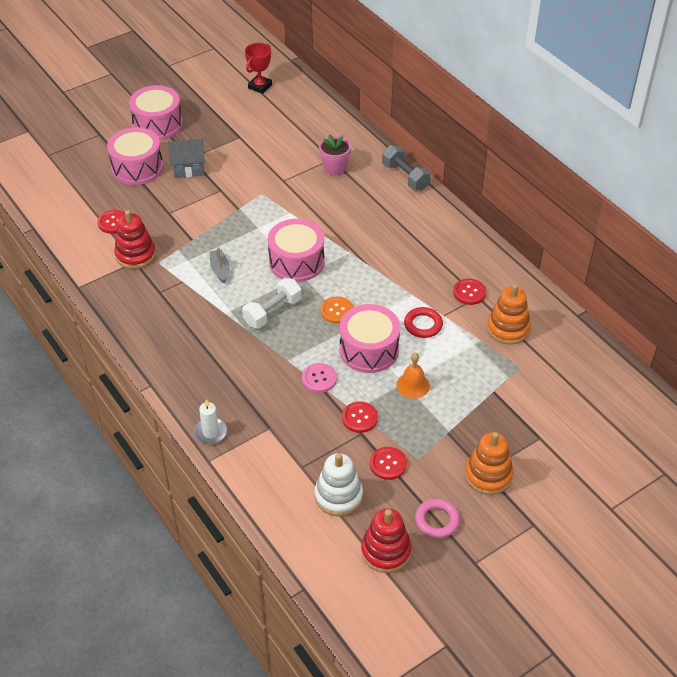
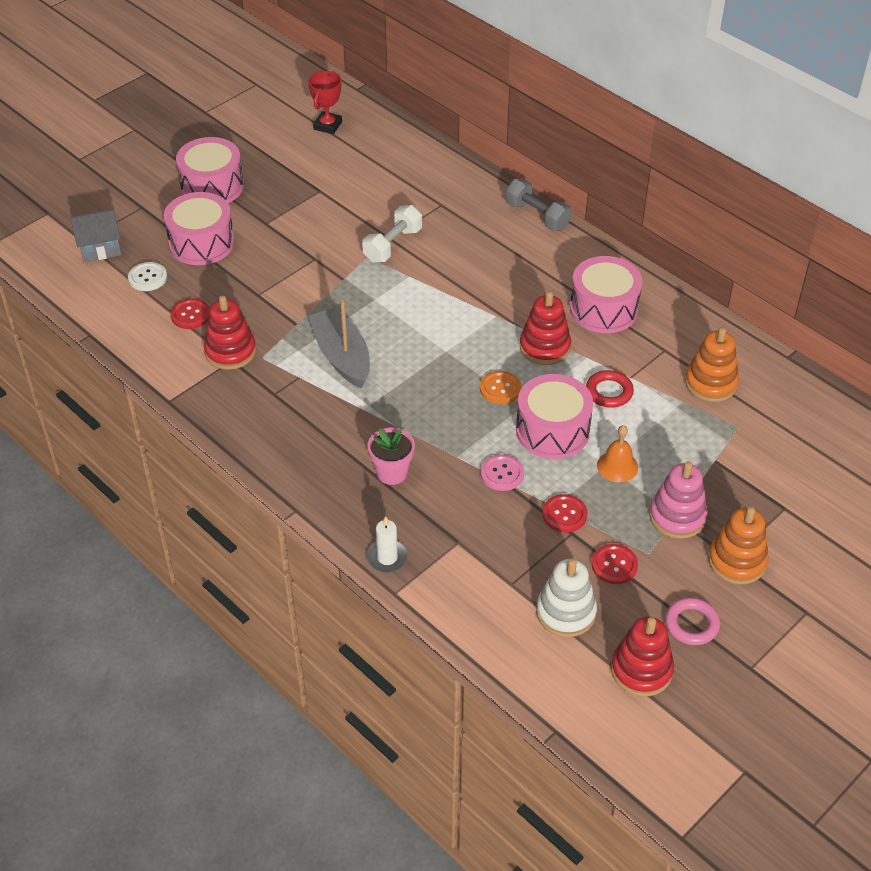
camera: 10 degrees left, 0 degrees up
(89, 190) = (147, 278): none -> white button
(188, 168) = (267, 237): grey house -> grey house (100, 249)
(220, 269) = (342, 356): grey boat -> grey boat, size x1.94
(272, 312) = (422, 400): white dumbbell -> white dumbbell (392, 245)
(296, 262) = (434, 335): pink drum -> pink drum (603, 309)
(335, 168) = (448, 216): pink flower pot -> pink flower pot (392, 473)
(381, 282) = (545, 347): none -> red stacking toy
(450, 432) = (677, 516): none -> pink stacking toy
(469, 292) = (653, 346): red button -> none

